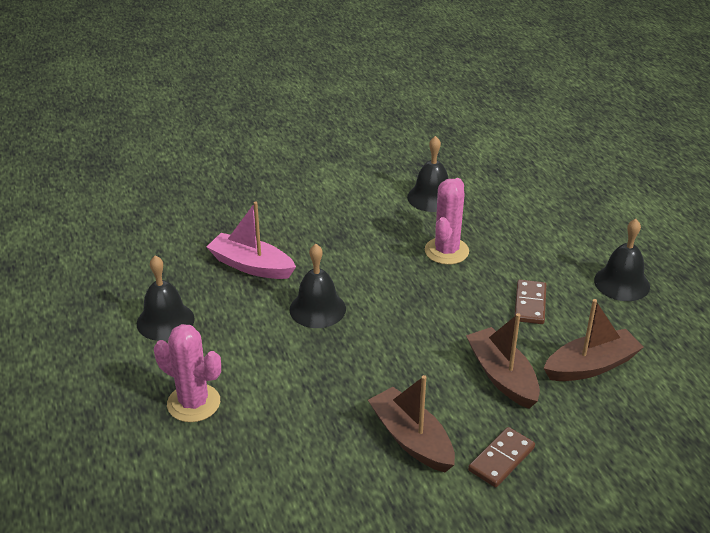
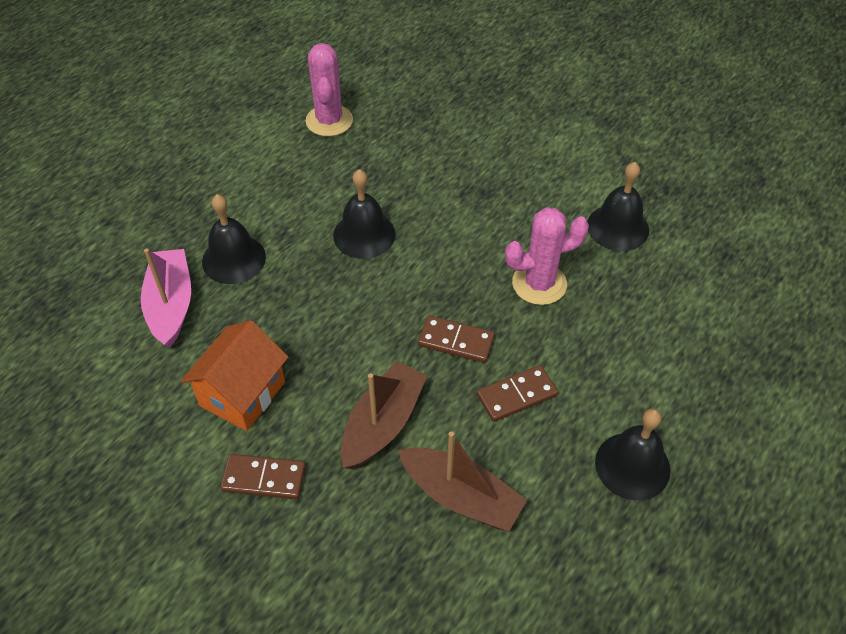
camera: 55 degrees right, 15 degrees up
(165, 321) = (266, 149): black bell -> black bell (234, 259)
(193, 403) = (183, 223): pink cactus -> pink cactus (329, 121)
(251, 266) = (384, 159): pink boat -> pink boat (171, 305)
(411, 439) = (242, 394): brown boat -> orange house
(461, 310) = (456, 341): none -> brown domino

